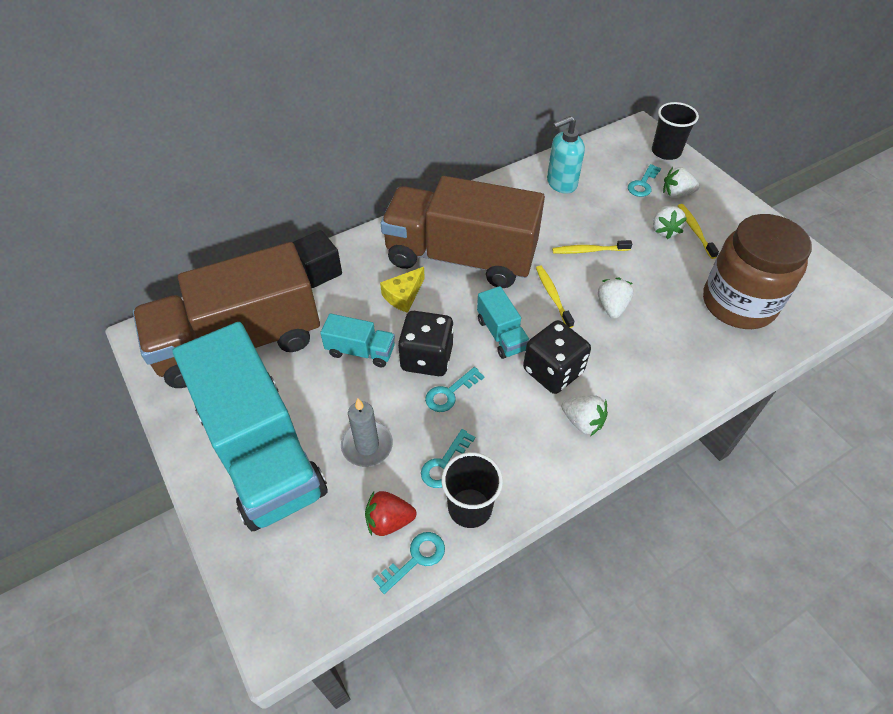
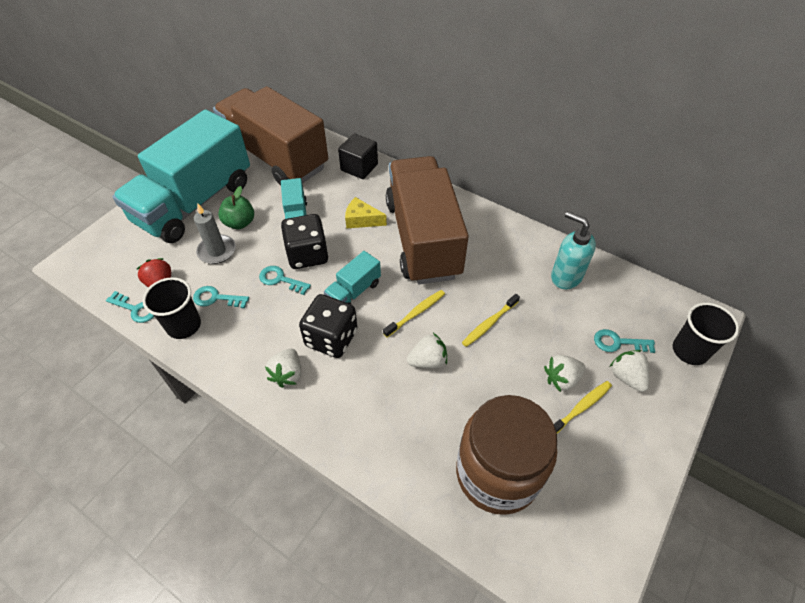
camera: 65 degrees right, 0 degrees up
(333, 410) = (240, 223): none -> green apple
(589, 250) = (489, 323): yellow toothbrush -> yellow toothbrush turned 105 degrees counterclockwise

